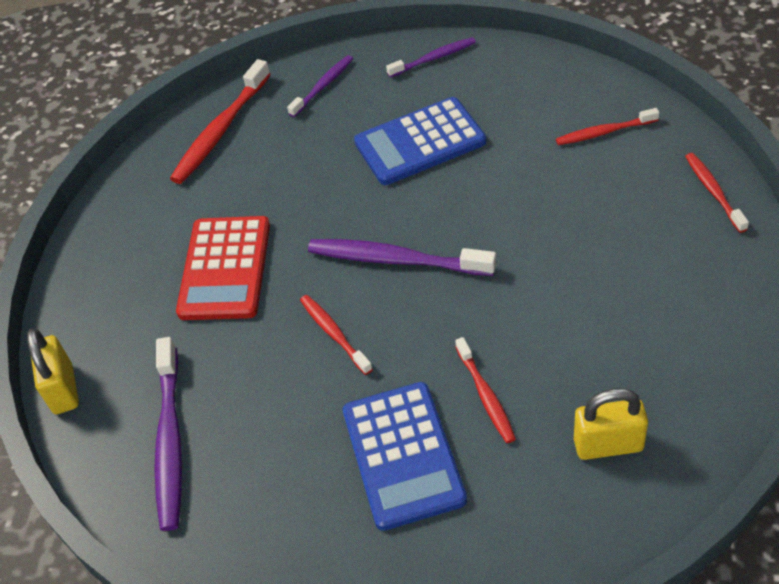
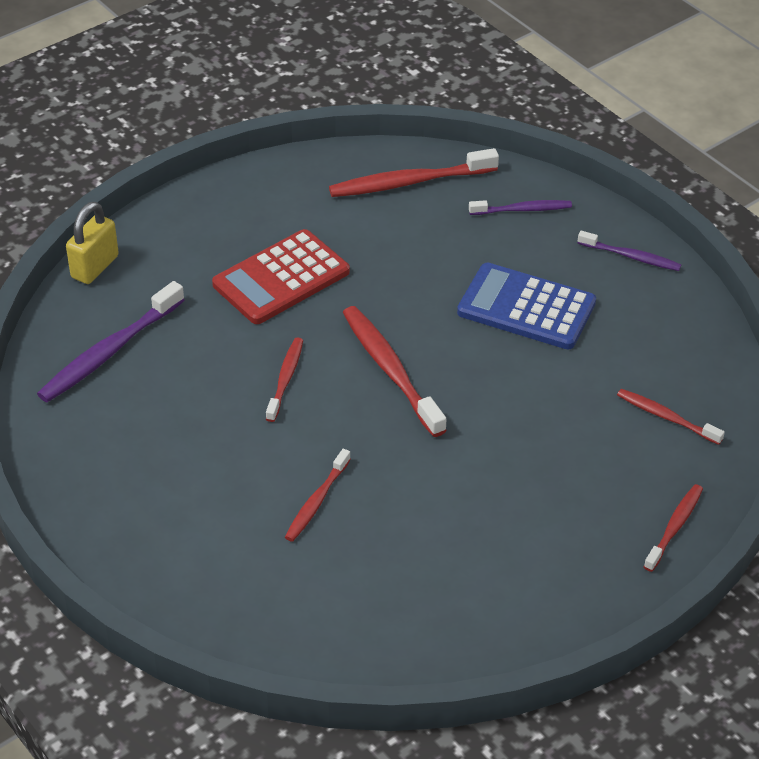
camera: 40 degrees right, 5 degrees down
(396, 260) = (390, 370): purple toothbrush -> red toothbrush
(403, 455) = (219, 486): blue calculator -> none
(608, 444) = (342, 600): yellow padlock -> none

